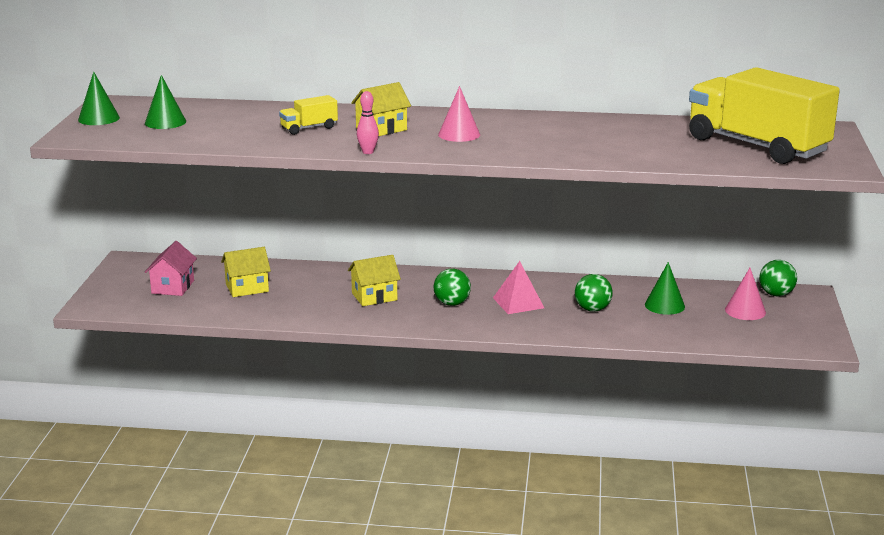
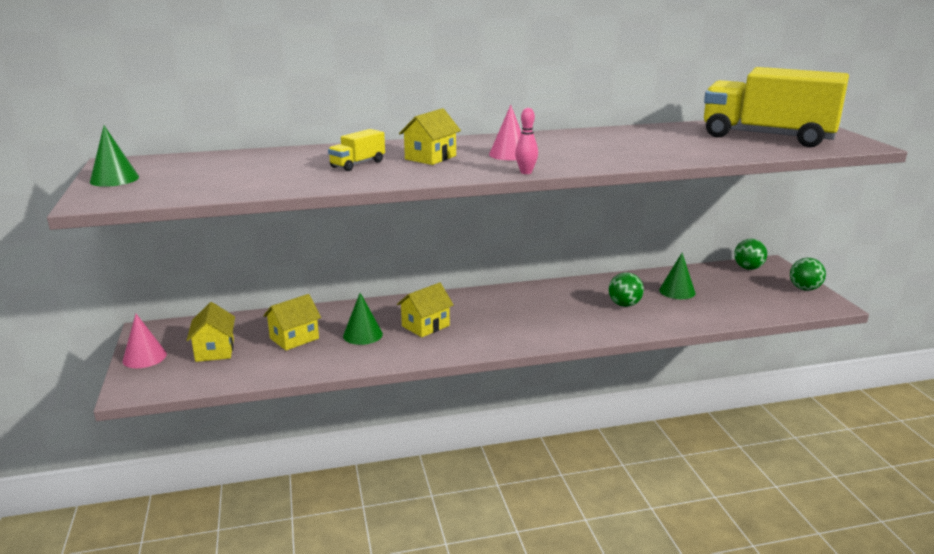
camera: 20 degrees left, 0 degrees up
(165, 122) = (196, 174): green cone -> green cone (362, 335)
(173, 287) = (215, 350): pink house -> yellow house
(368, 152) = (443, 178): pink bowling pin -> pink bowling pin (526, 172)
(452, 303) = (501, 320): green ball -> green ball (804, 289)
(518, 303) = (558, 309): pink pyramid -> none
(745, 311) = (741, 285): pink cone -> pink cone (144, 357)

